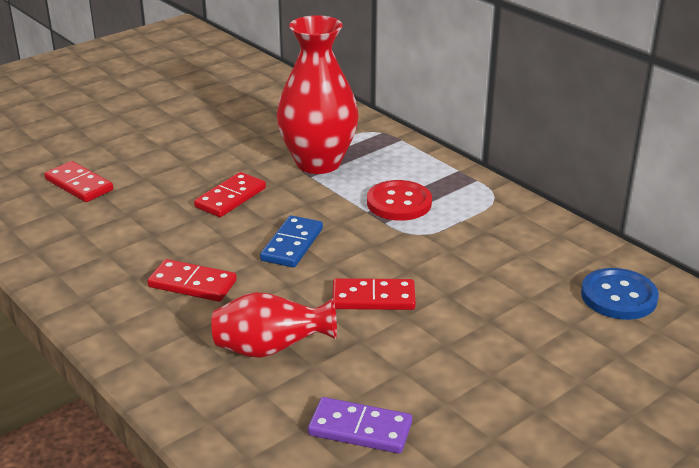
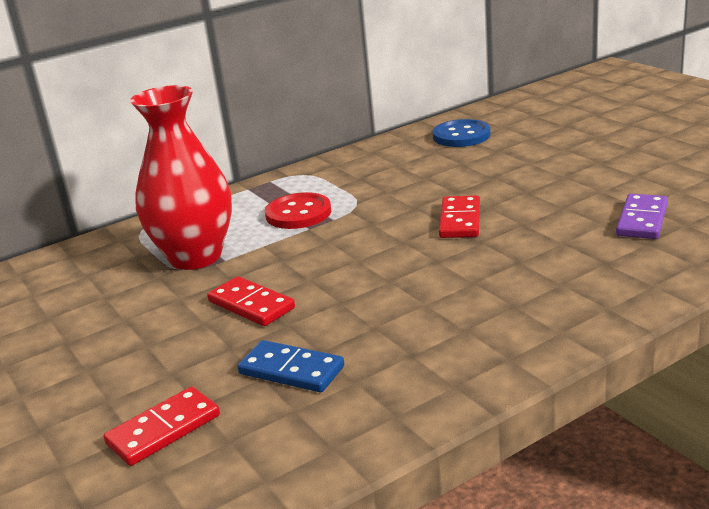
camera: 80 degrees left, 5 degrees down
(192, 284) = (430, 313): red domino -> none
(270, 350) = (542, 262): red vase -> none
(292, 245) = (362, 262): blue domino -> blue domino (291, 370)

